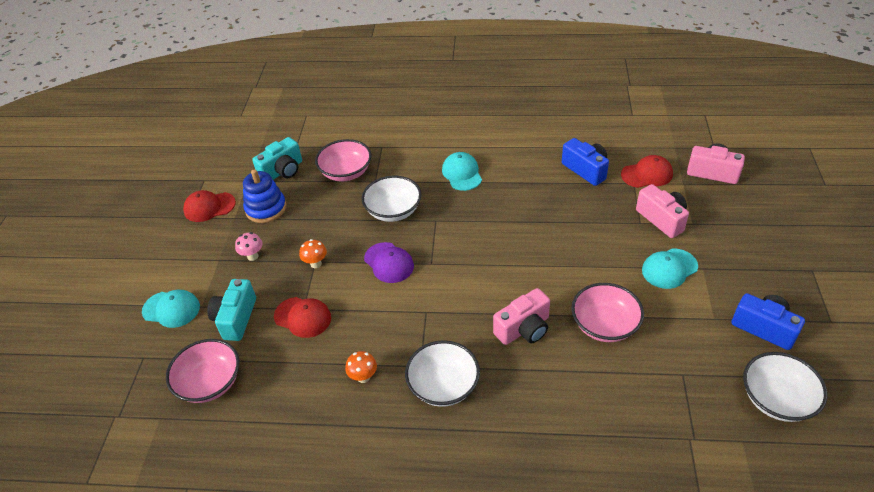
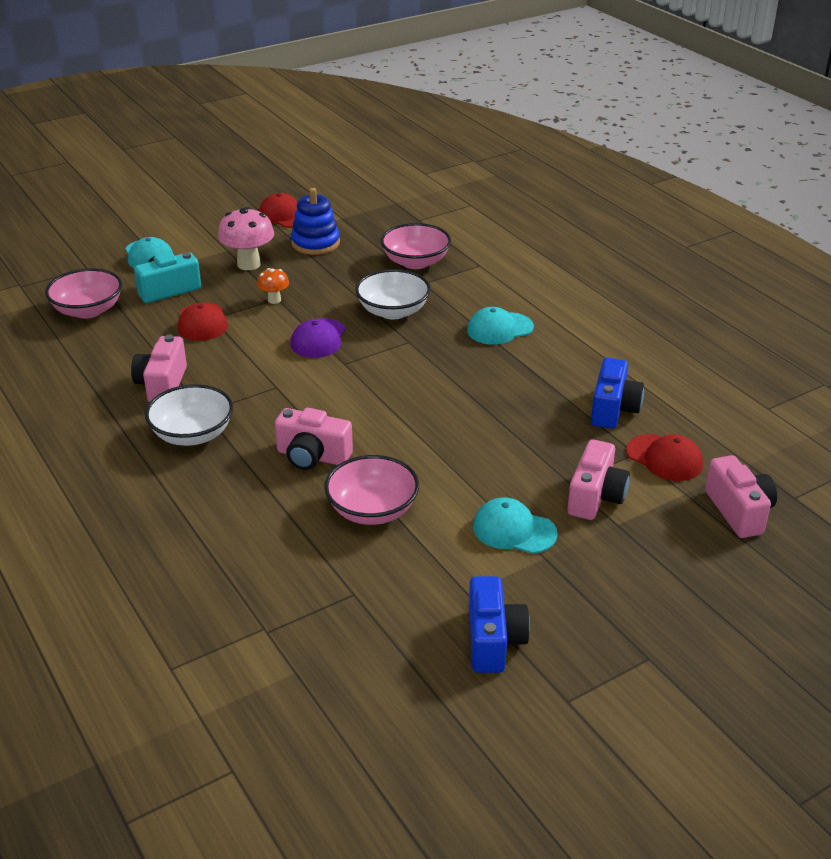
camera: 50 degrees right, 10 degrees down
(253, 256) = (249, 264): pink mushroom -> pink mushroom, size x1.82
(282, 171) = (375, 229): turquoise camera -> none
(363, 377) = (162, 385): orange mushroom -> pink camera
(462, 173) = (499, 329): turquoise cap -> turquoise cap turned 150 degrees counterclockwise
(776, 399) = (383, 684): white bowl -> none

